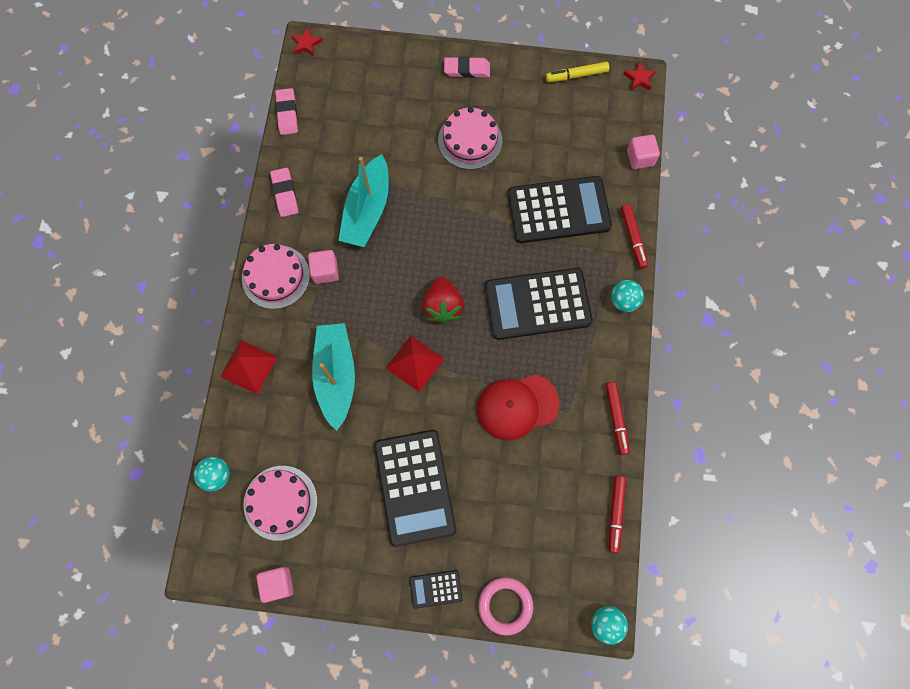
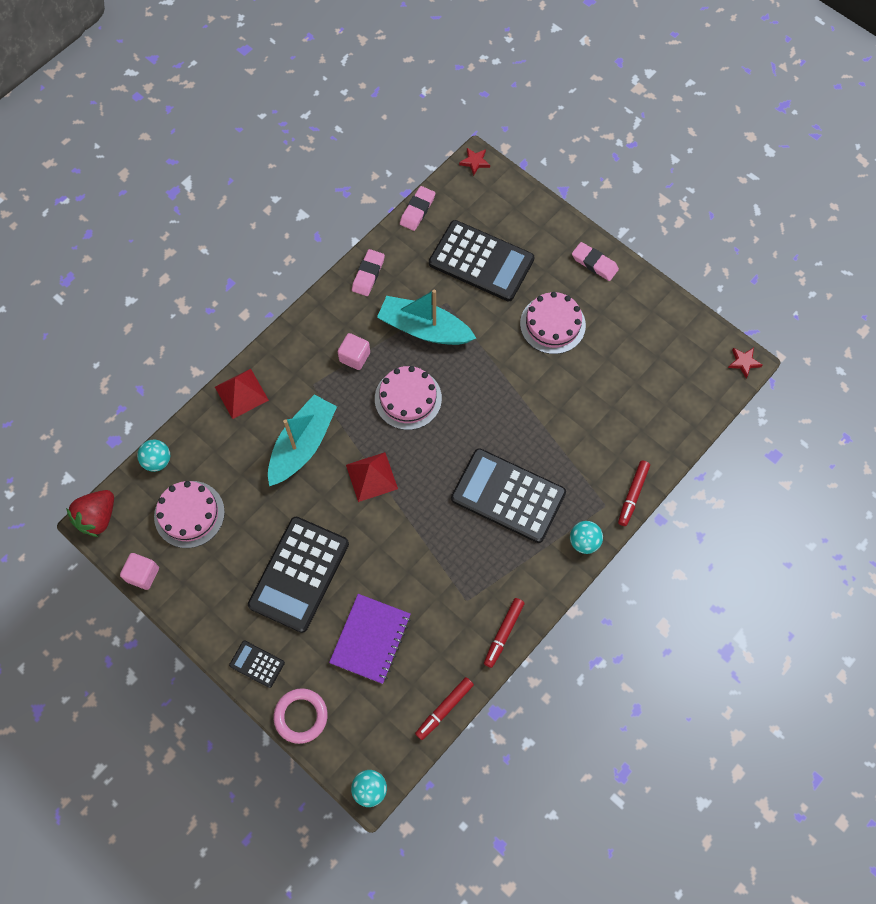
camera: 35 degrees right, 5 degrees down
(275, 276) = (313, 336): pink cake -> pink cake (408, 398)
(367, 210) = (424, 329): turquoise boat -> turquoise boat turned 60 degrees clockwise
(442, 306) = (428, 446): red strawberry -> red strawberry (98, 517)
(514, 499) = (370, 639): none -> purple notebook
(517, 406) = (428, 567): red cap -> none
(558, 210) = (585, 430): black calculator -> black calculator (481, 261)
(576, 75) = (688, 326): yellow marker -> none
(640, 158) = (691, 431): pink cube -> none

